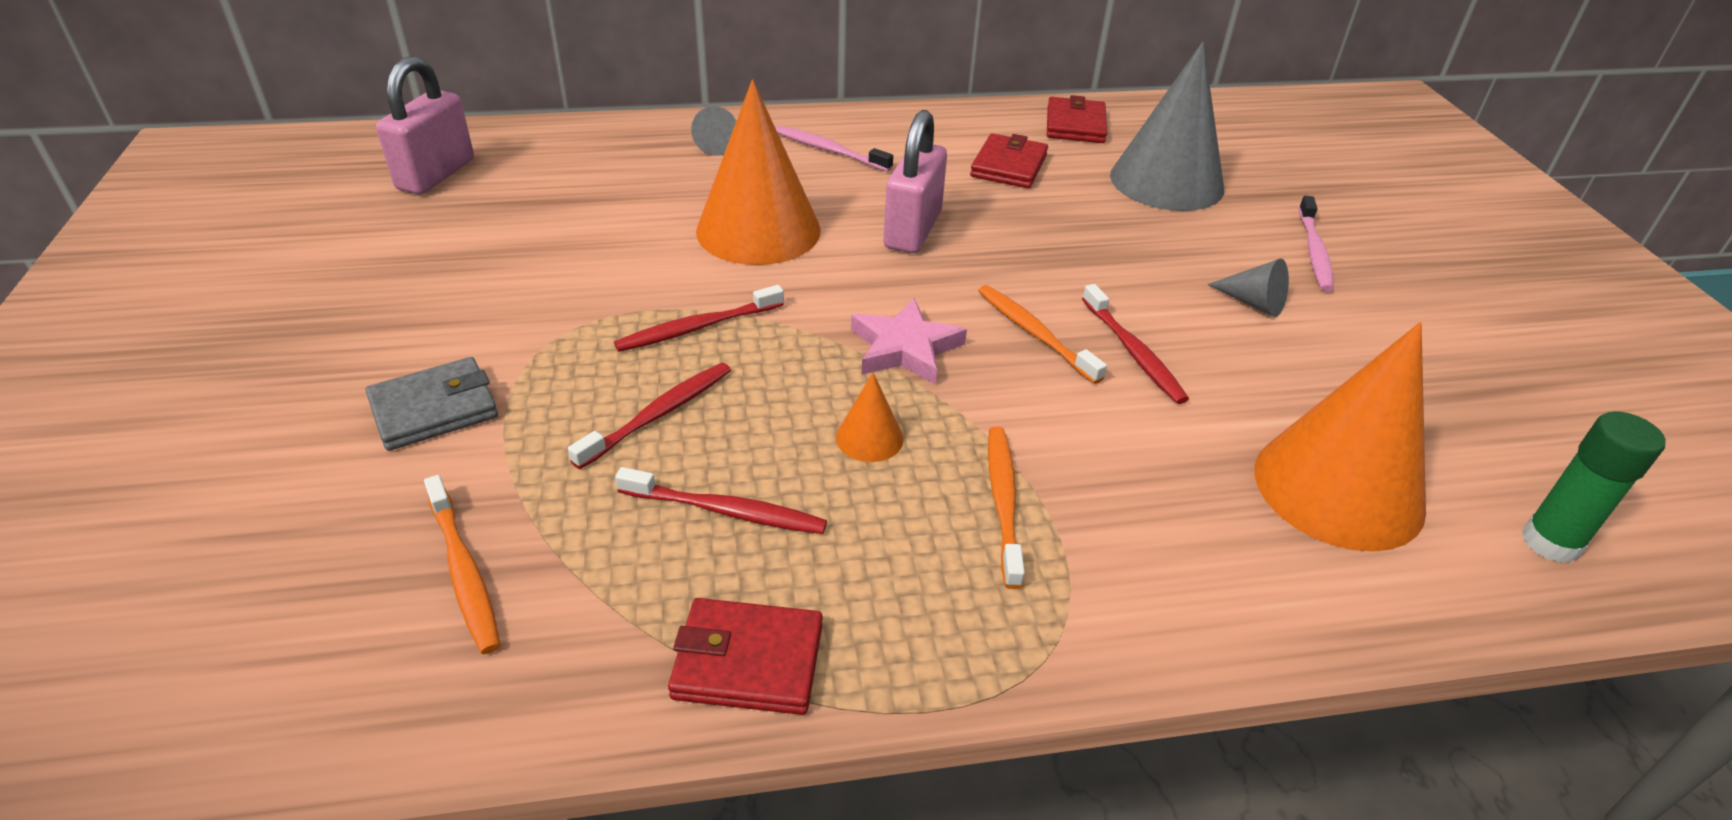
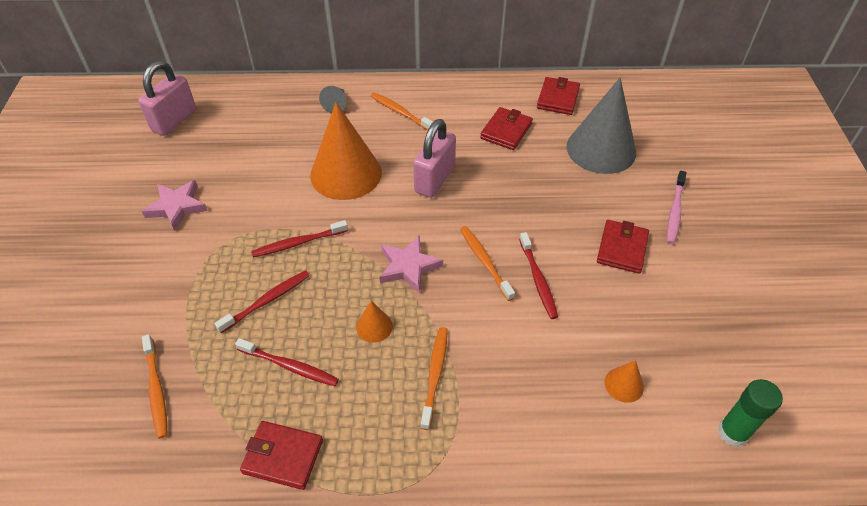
camera: 10 degrees right, 10 degrees up
(434, 409) = (154, 287): grey wallet -> none
(460, 289) = (177, 207): none -> pink star
(829, 150) = (400, 112): pink toothbrush -> orange toothbrush
(1253, 303) = (622, 248): grey cone -> red wallet
(1338, 488) = (624, 384): orange cone -> orange cone, size x0.43

